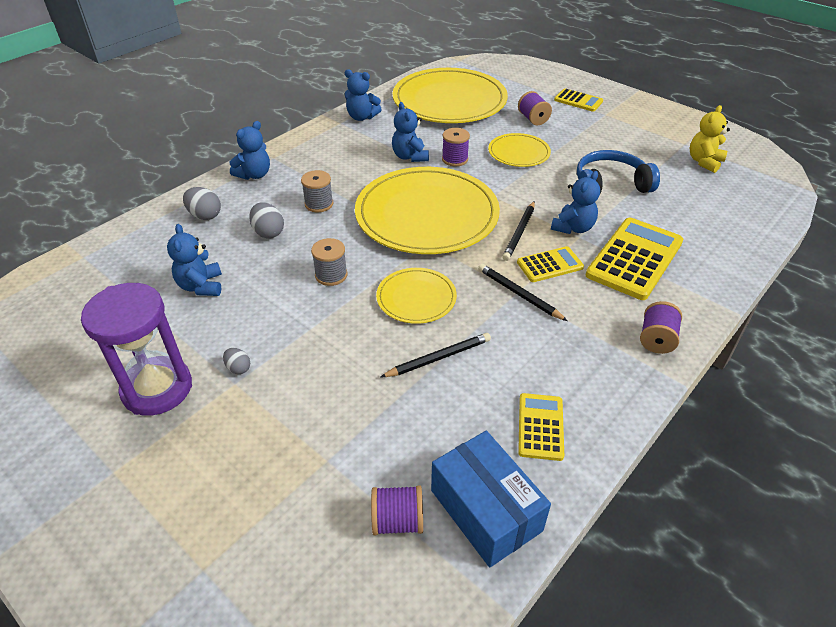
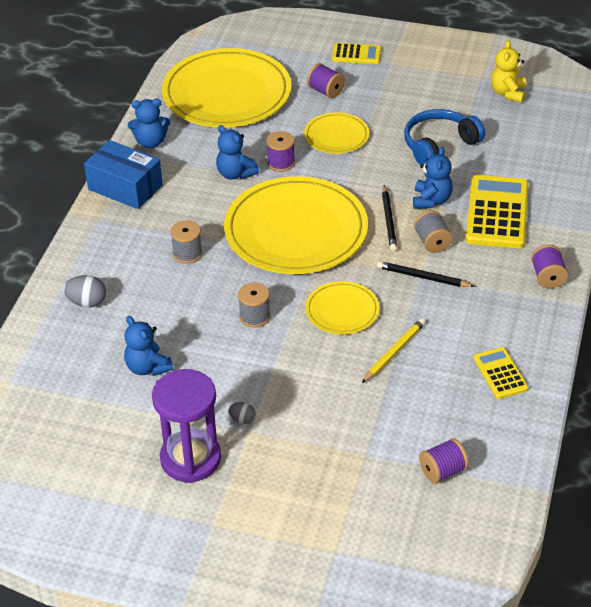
camera: 25 degrees left, 0 degrees up
(254, 175) = (96, 244): blue teddy bear -> none
(268, 232) = (164, 298): grey egg -> none
(438, 358) = (394, 352): black pencil -> yellow pencil
(486, 510) = (496, 441): blue box -> blue box (125, 187)
(550, 265) = (432, 242): yellow calculator -> grey spool

